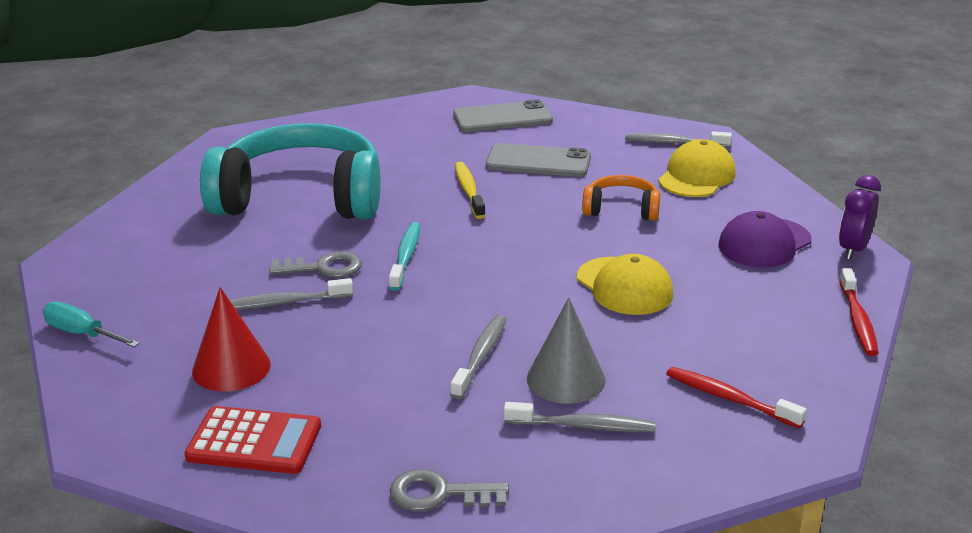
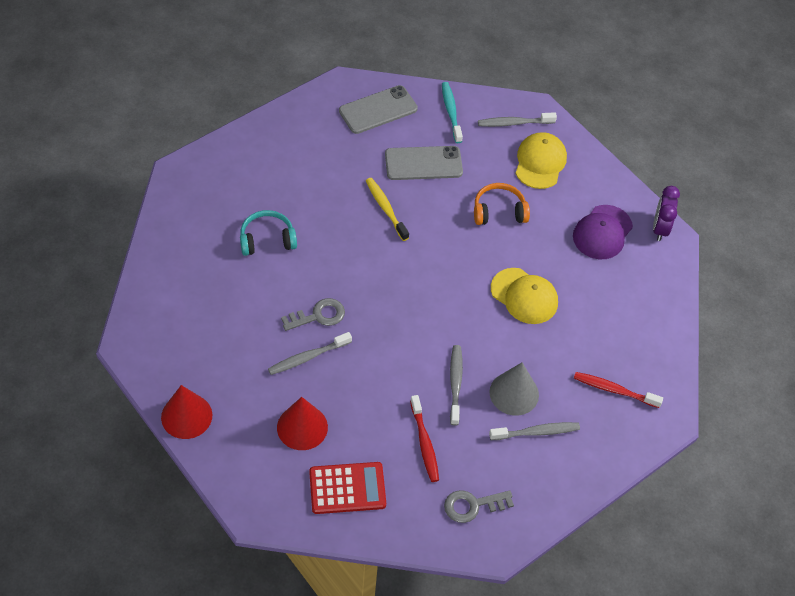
camera: 20 degrees left, 25 degrees up
(82, 334) = (186, 416): turquoise screwdriver -> red cone
(300, 198) = (267, 240): turquoise headphones -> turquoise headphones, size x0.44
(406, 256) = (369, 292): turquoise toothbrush -> turquoise toothbrush (451, 112)
(857, 320) = (674, 301): red toothbrush -> red toothbrush (424, 443)

